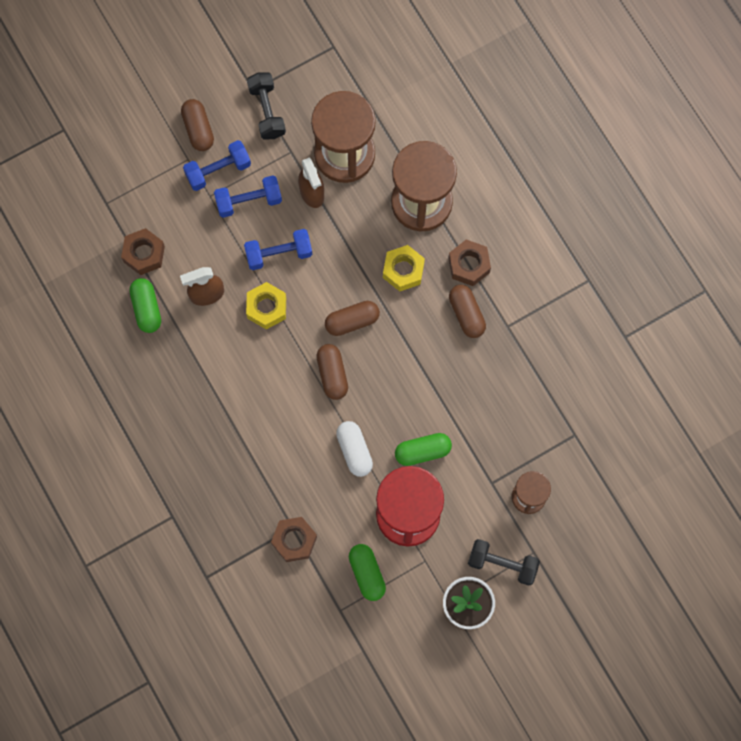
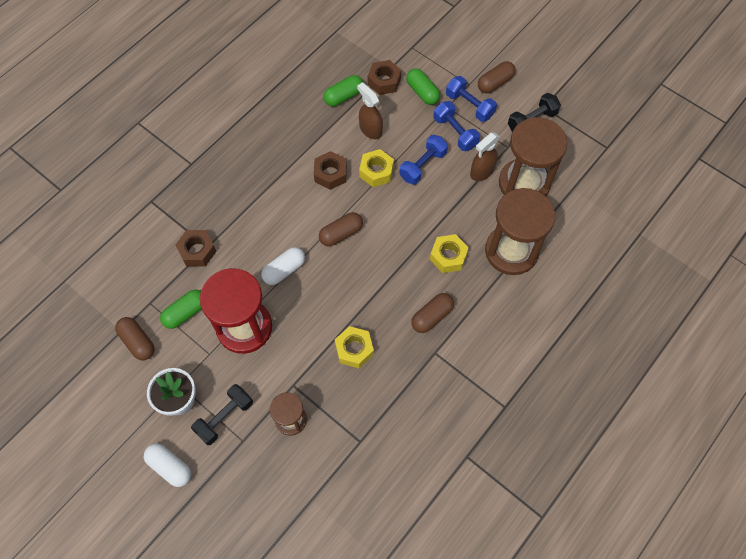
camera: 70 degrees right, 10 degrees down
(279, 254) = (422, 165): blue dumbbell -> blue dumbbell turned 75 degrees clockwise
(352, 321) = (390, 233): brown capsule -> brown capsule (137, 342)
(422, 451) = (301, 321): green capsule -> green capsule (422, 92)
(469, 265) = (475, 304): brown nut -> brown nut (330, 174)
(474, 407) = (354, 349): none -> yellow nut
(502, 564) = (224, 417): black dumbbell -> black dumbbell turned 45 degrees clockwise
(536, 634) = (170, 467): none -> white capsule

